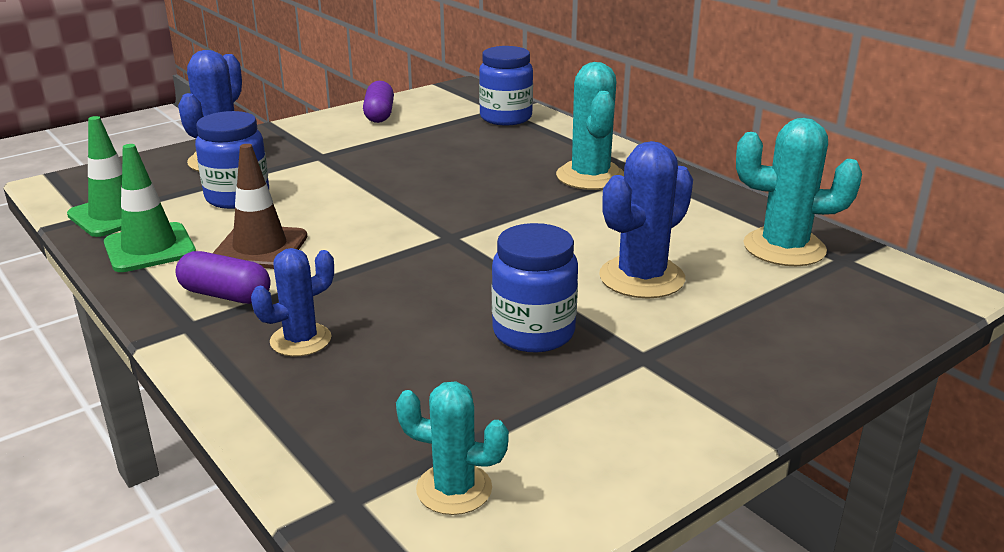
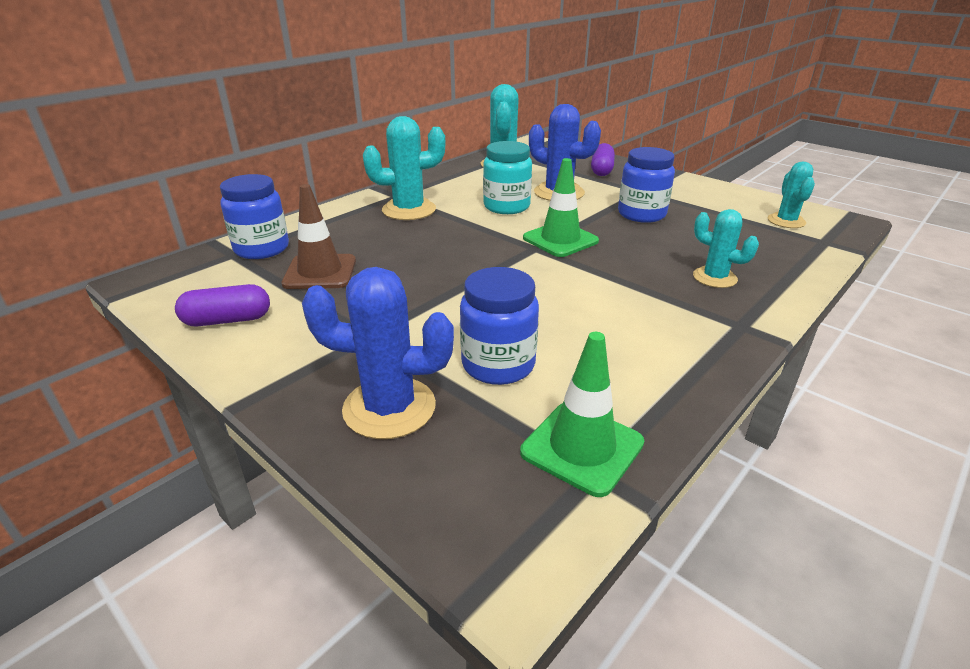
camera: 100 degrees left, 5 degrees up
(149, 248) = (642, 389): green traffic cone -> green traffic cone (560, 240)
(225, 295) = (687, 320): purple capsule -> purple capsule (601, 170)
(260, 248) = (601, 323): brown traffic cone -> brown traffic cone (320, 272)
(300, 340) = (714, 278): blue cactus -> turquoise cactus
(589, 233) = (506, 206): none -> turquoise jar

